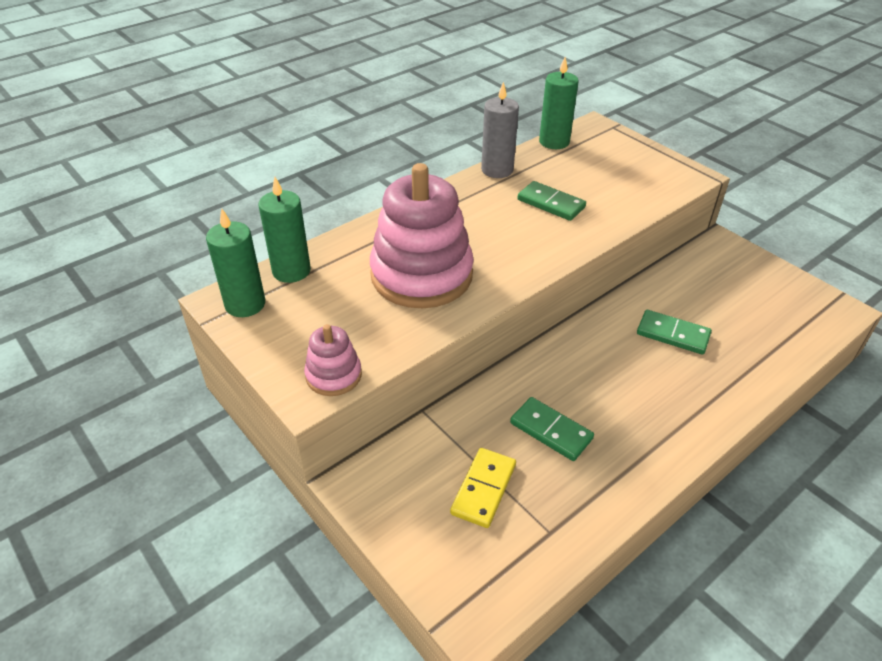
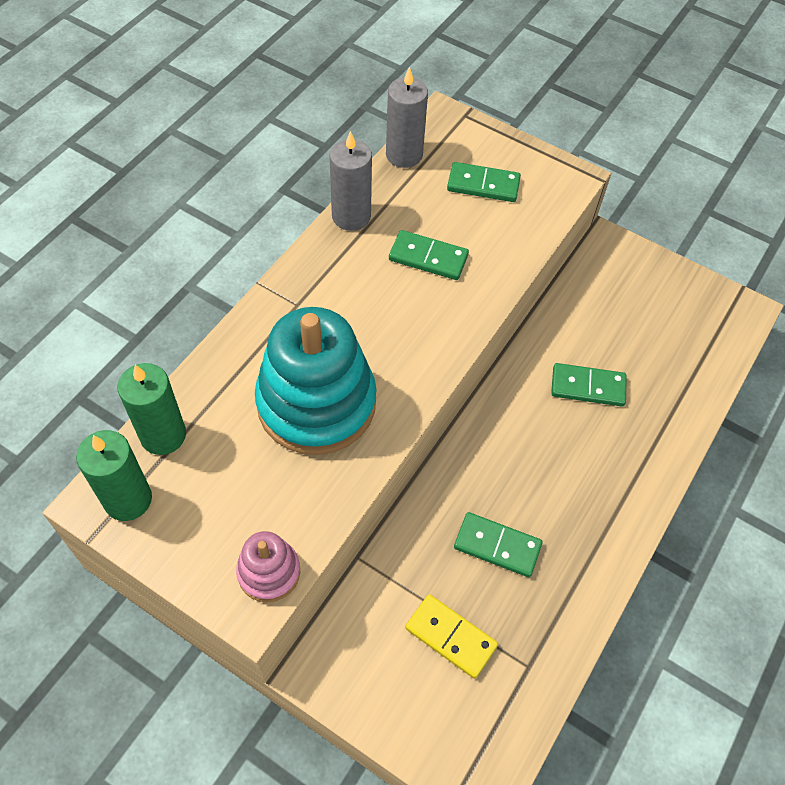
camera: 20 degrees left, 15 degrees up
(421, 275) = (316, 403): pink stacking toy -> turquoise stacking toy
(484, 489) = (451, 637): yellow domino -> yellow domino turned 60 degrees counterclockwise
(554, 142) = (404, 155): green candle -> grey candle
(614, 168) = (483, 185): none -> green domino

